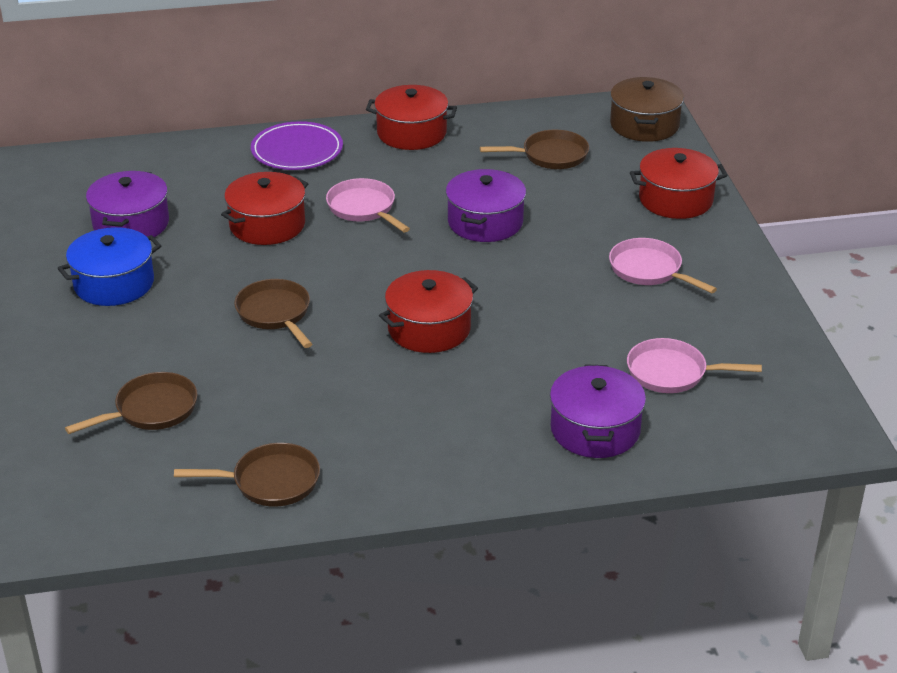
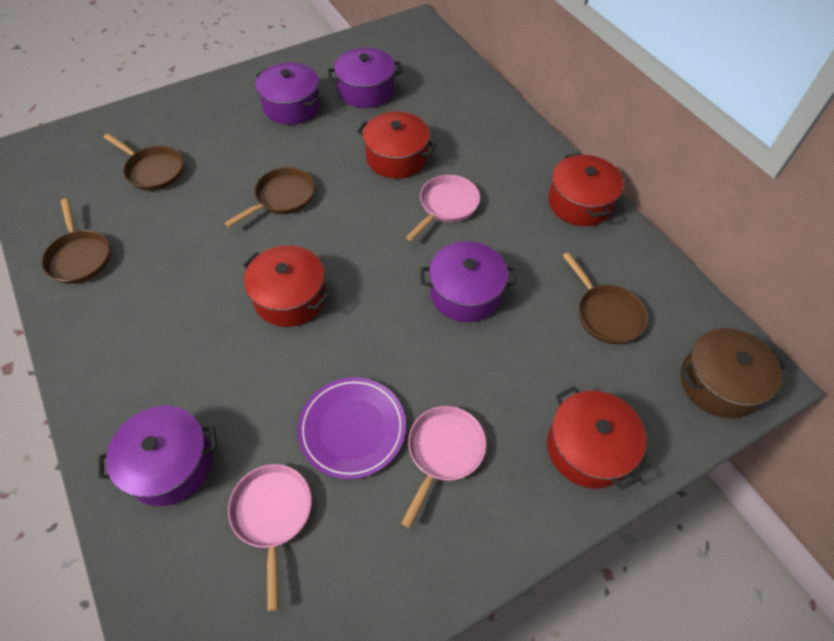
camera: 70 degrees right, 20 degrees up
(114, 284) = (292, 106): blue pot -> purple pot
(297, 150) = (509, 142): purple plate -> purple plate (352, 428)

